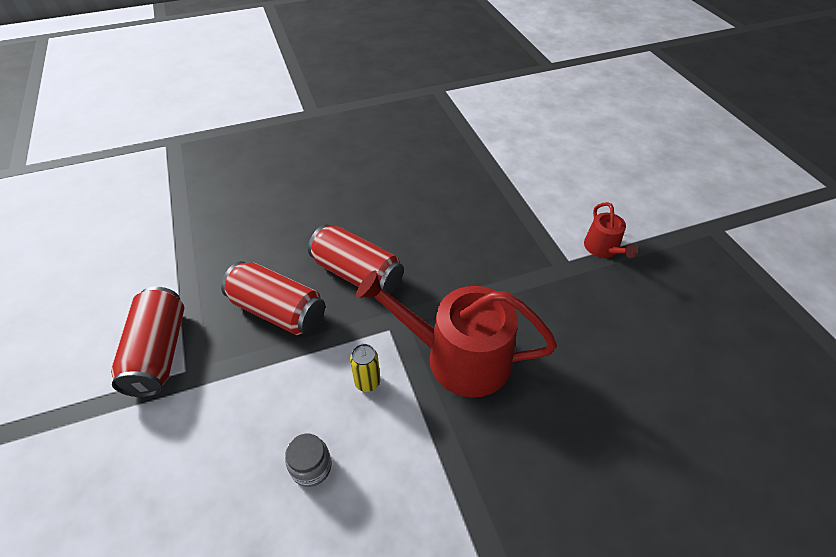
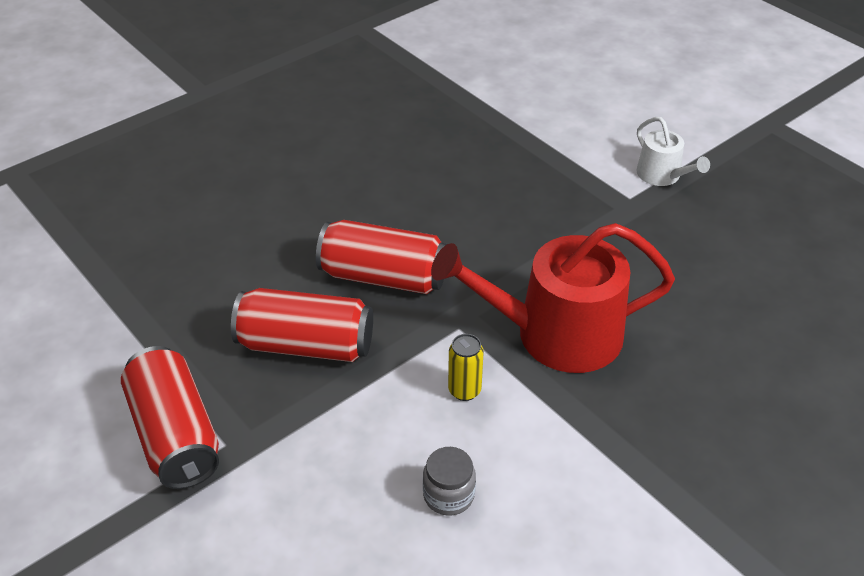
camera: 20 degrees left, 5 degrees down
(603, 249) = (662, 176): red watering can -> white watering can

